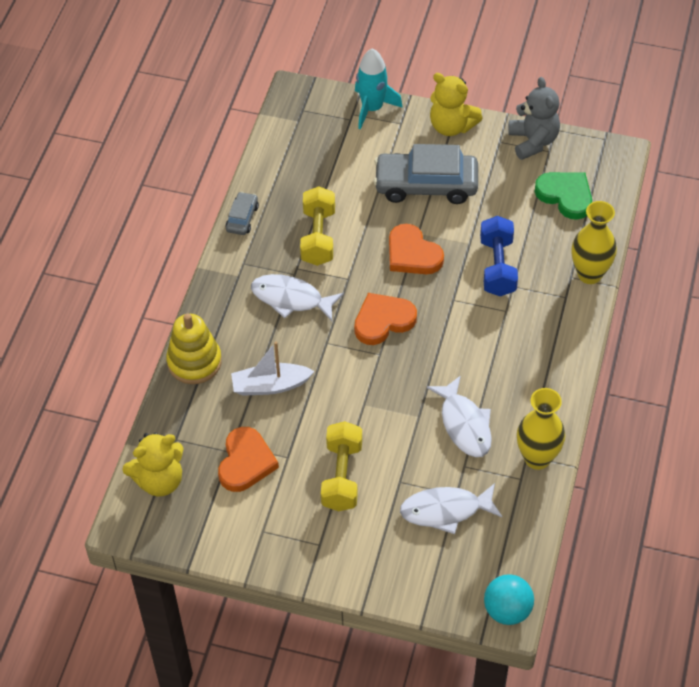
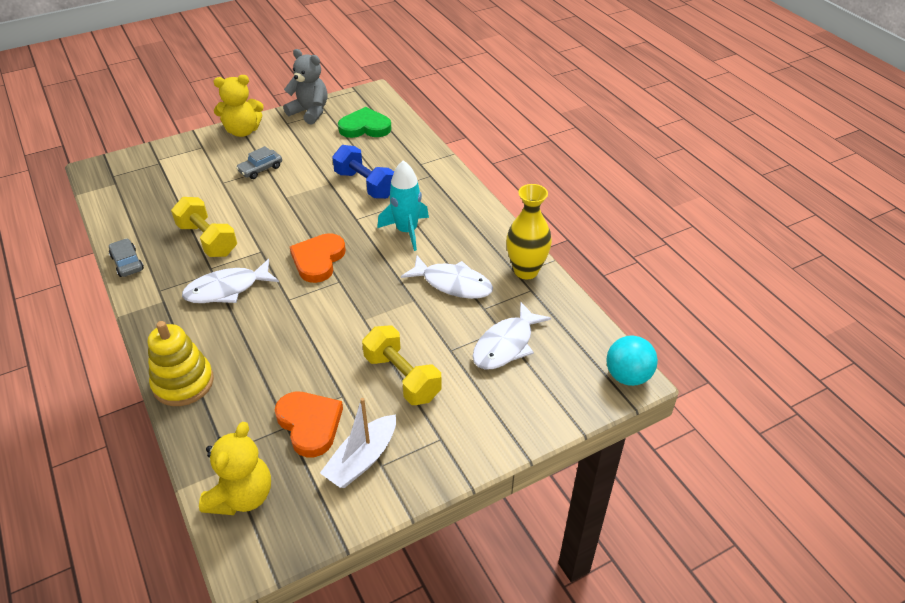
camera: 45 degrees left, 10 degrees down
(270, 385) = (272, 356): white boat -> white boat (362, 459)
(372, 108) = (170, 149): turquoise rocket -> turquoise rocket (407, 231)
(412, 254) = (295, 210): orange heart -> none
(426, 185) = (260, 169): grey car -> grey car, size x0.48
(589, 274) = (430, 156): yellow vase -> none

